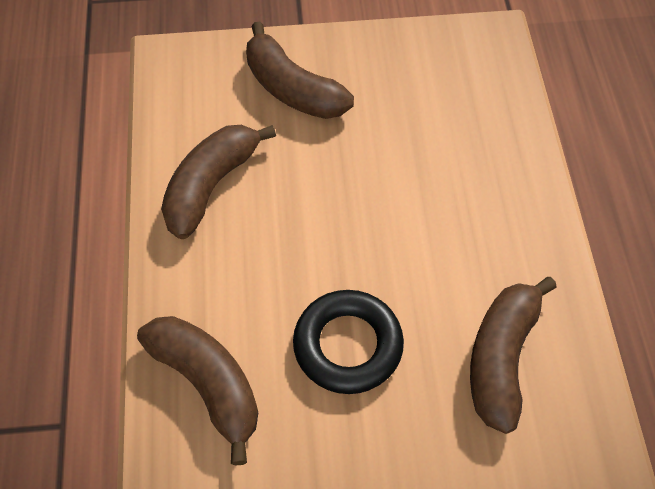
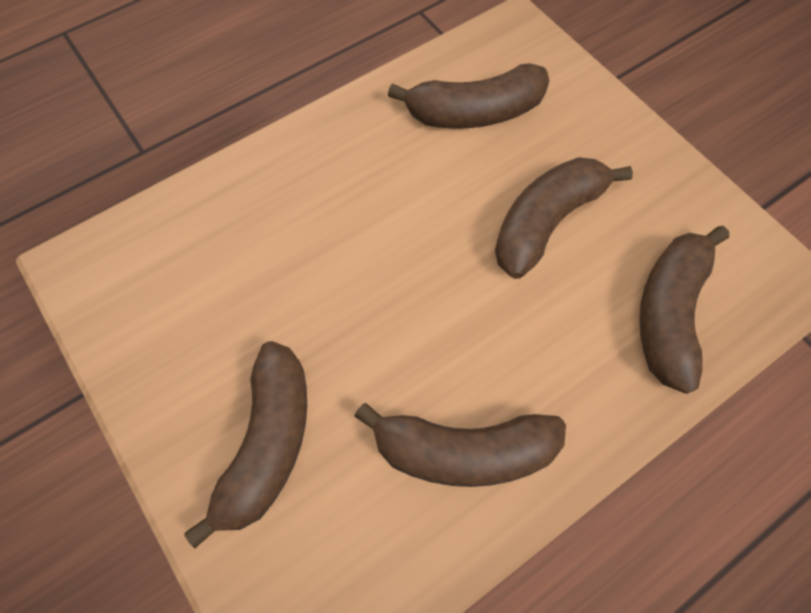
camera: 120 degrees left, 5 degrees up
(348, 345) = (547, 222): black ring -> brown banana

